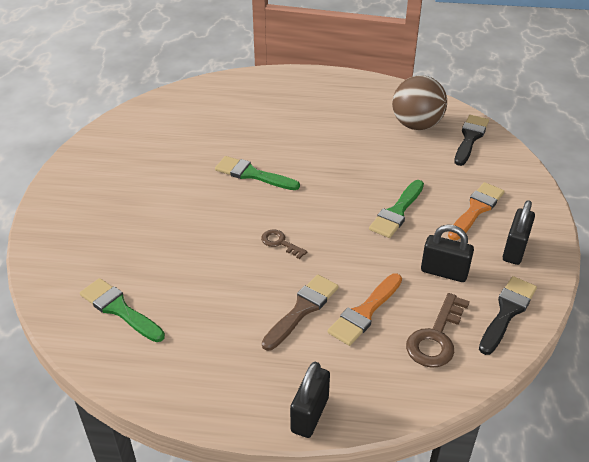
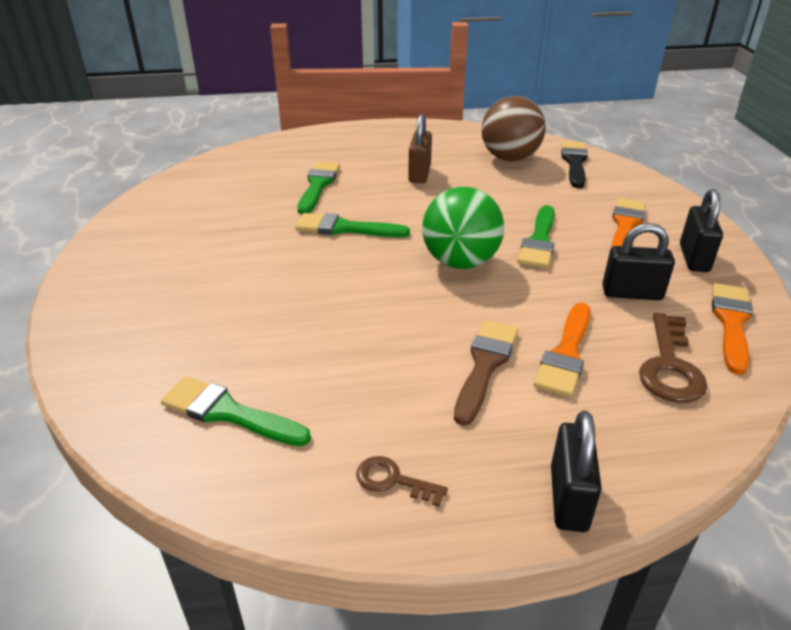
camera: 15 degrees left, 5 degrees down
(248, 129) = (318, 185): none -> green brush
(280, 243) = (416, 295): brown key -> brown key (393, 481)
(326, 220) = (460, 262): none -> green ball
(333, 130) = (419, 174): none -> brown padlock
(507, 312) = (731, 323): black brush -> orange brush

